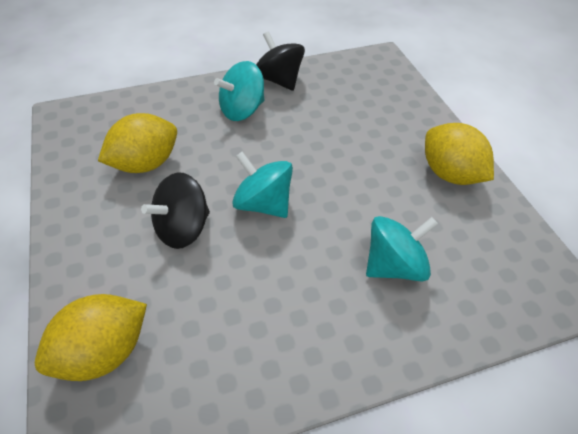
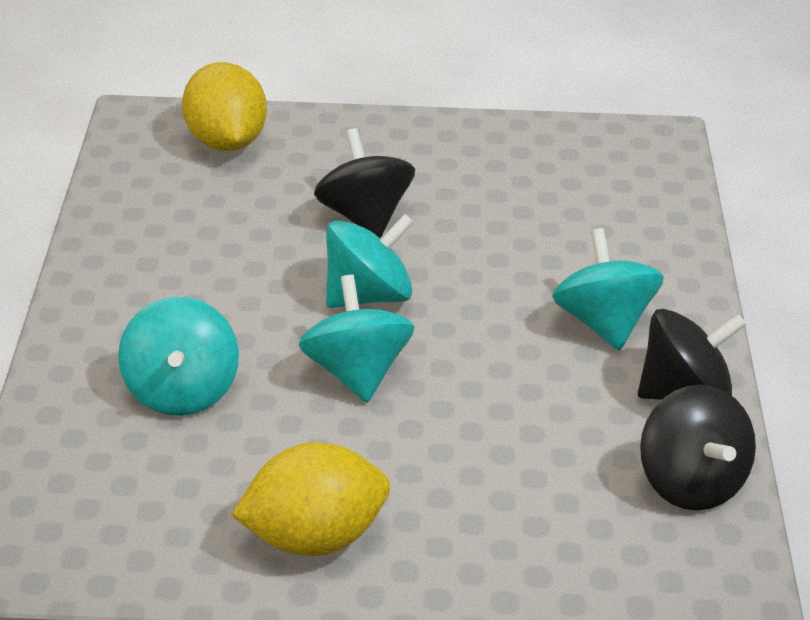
camera: 110 degrees right, 10 degrees down
(145, 164) = (509, 201): yellow lemon -> none
(330, 191) = (356, 371): none -> turquoise spinning top
(333, 72) = (690, 481): none -> black spinning top

